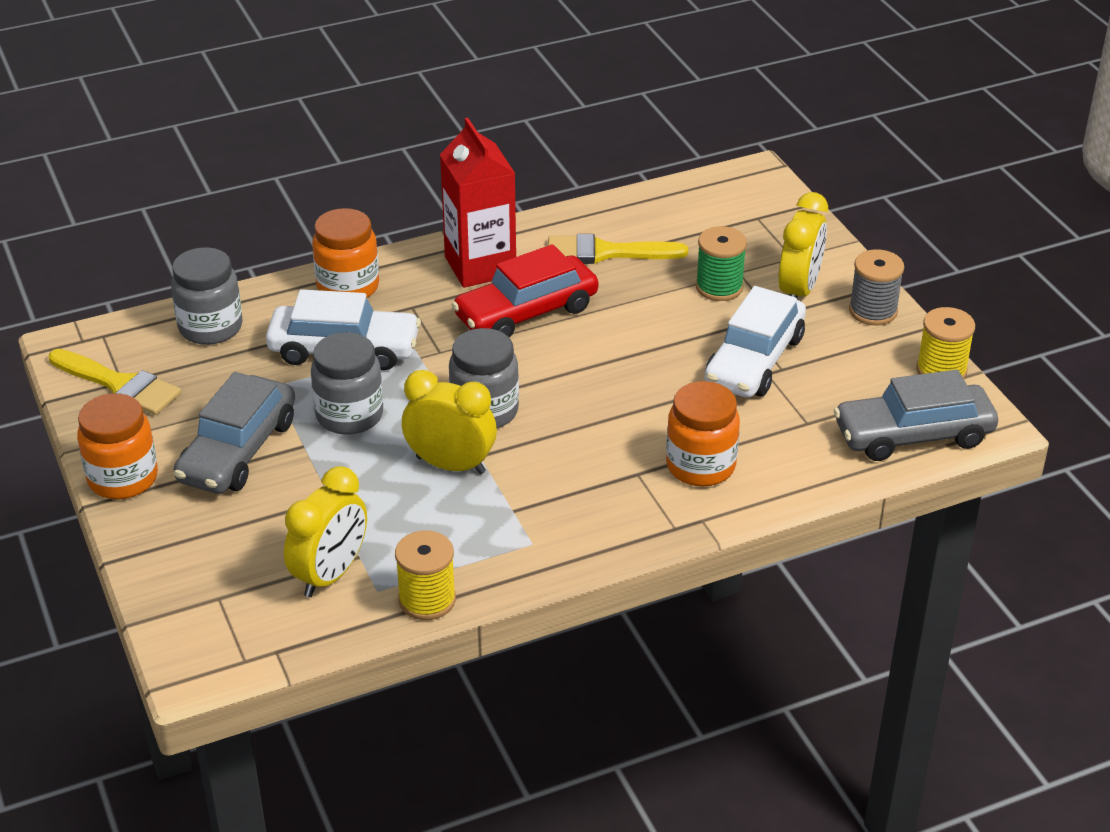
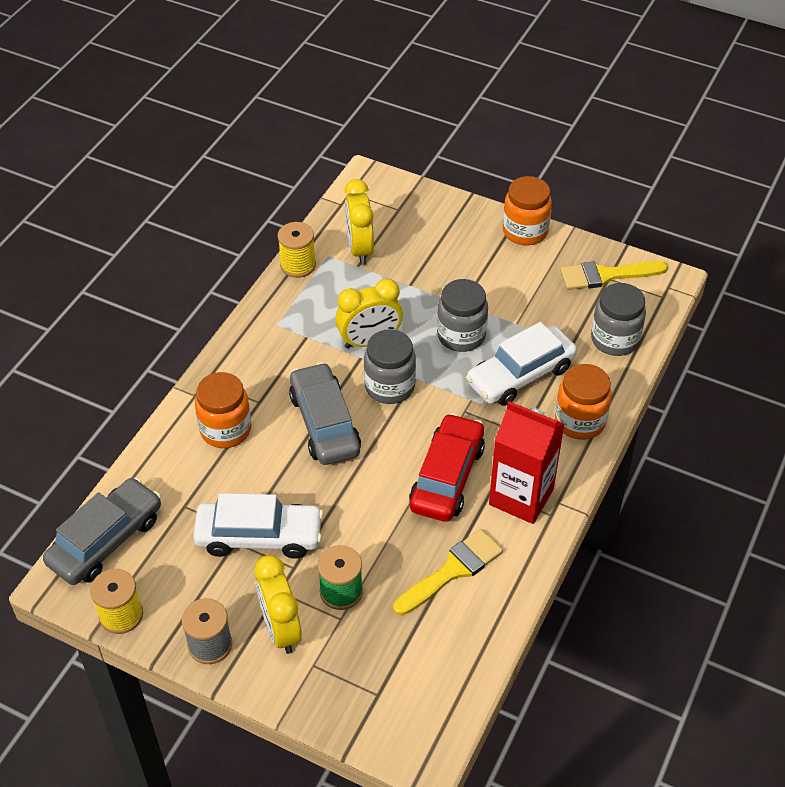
camera: 140 degrees right, 10 degrees up
(238, 451) = (491, 279): grey car -> grey car (324, 423)
(754, 360) = (259, 536): white car -> white car turned 105 degrees clockwise

